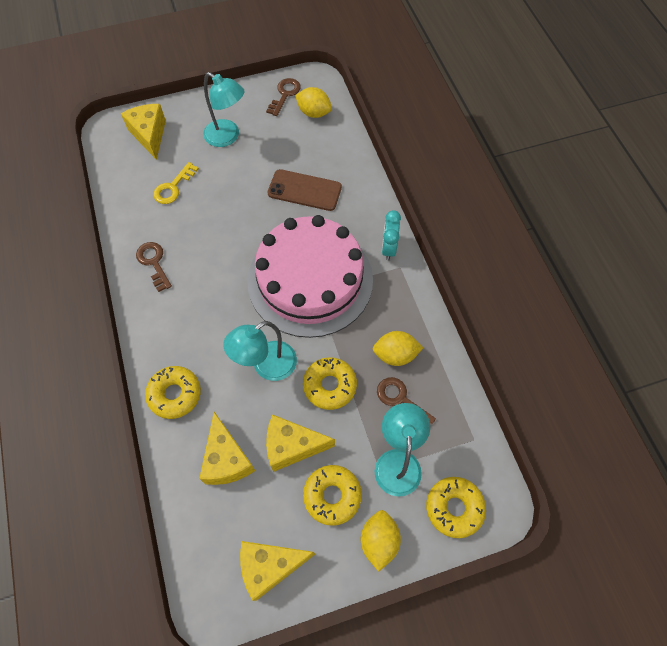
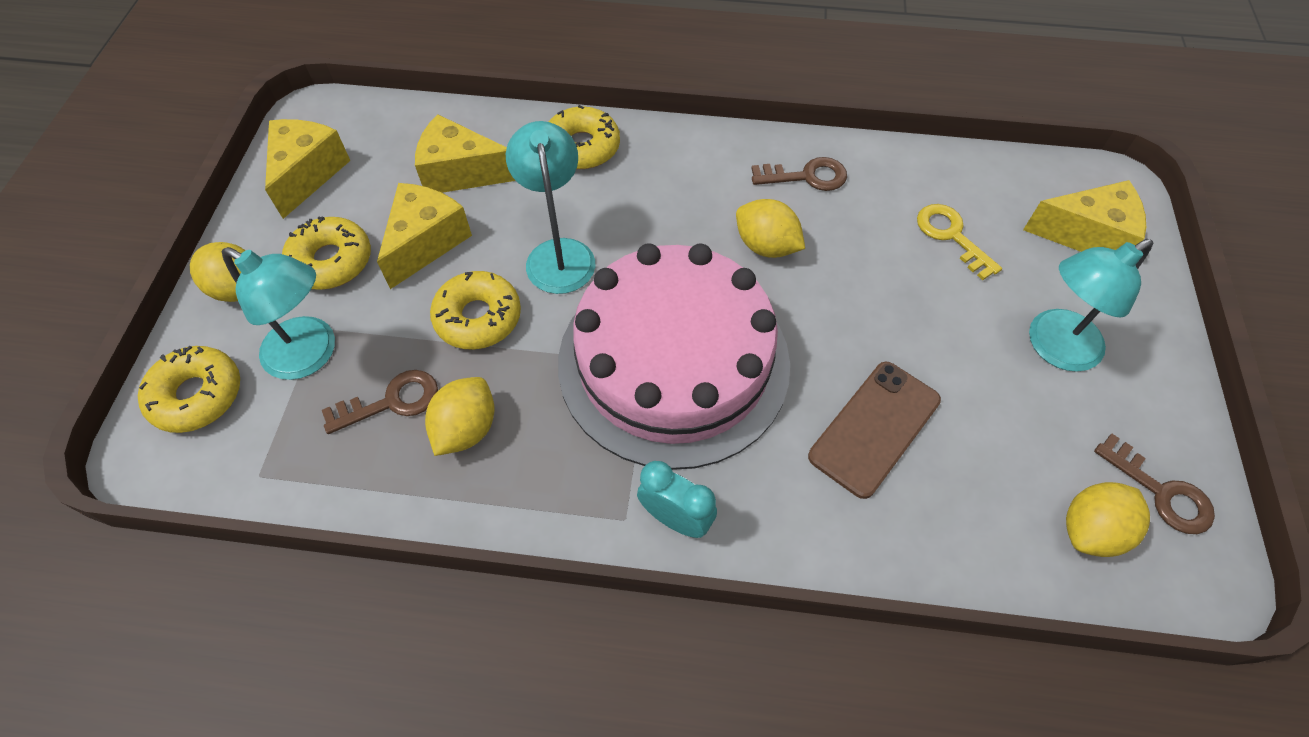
camera: 115 degrees right, 5 degrees down
(215, 265) = (766, 246): none -> yellow lemon

